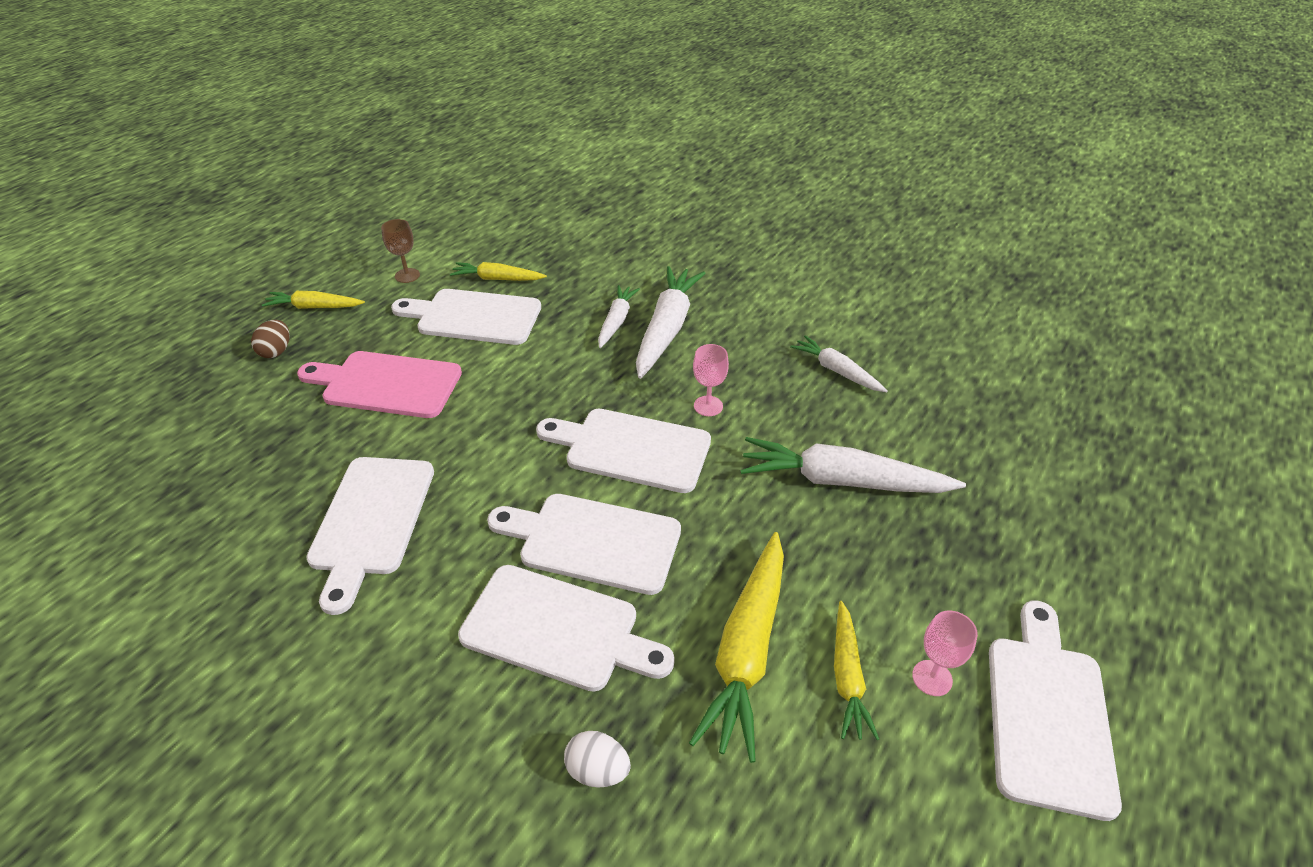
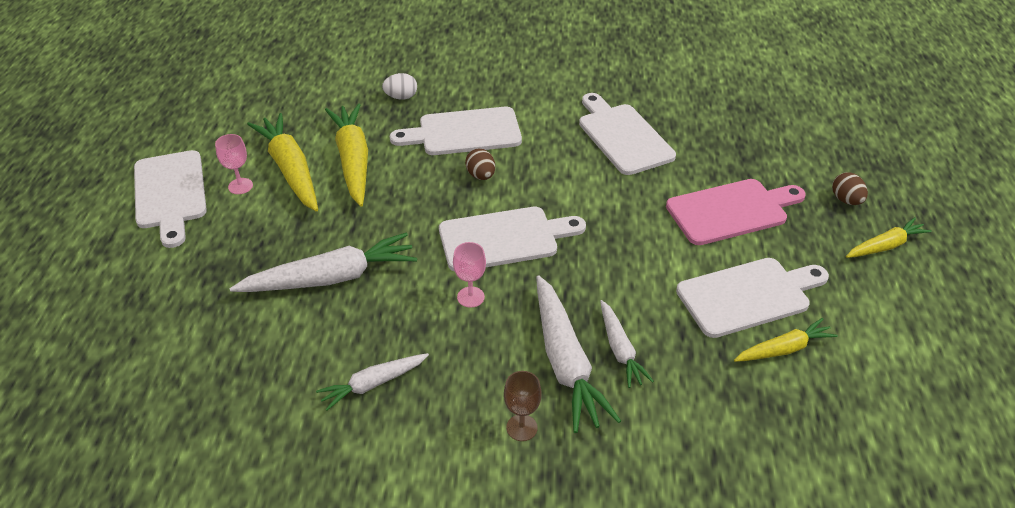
camera: 150 degrees right, 0 degrees up
(407, 275) = (867, 313): brown goblet -> brown goblet (521, 428)
(593, 541) = (481, 176): white cutting board -> brown egg
(837, 371) = (373, 384): white carrot -> white carrot turned 135 degrees clockwise
(847, 676) = (290, 170): yellow carrot -> yellow carrot, size x1.74

